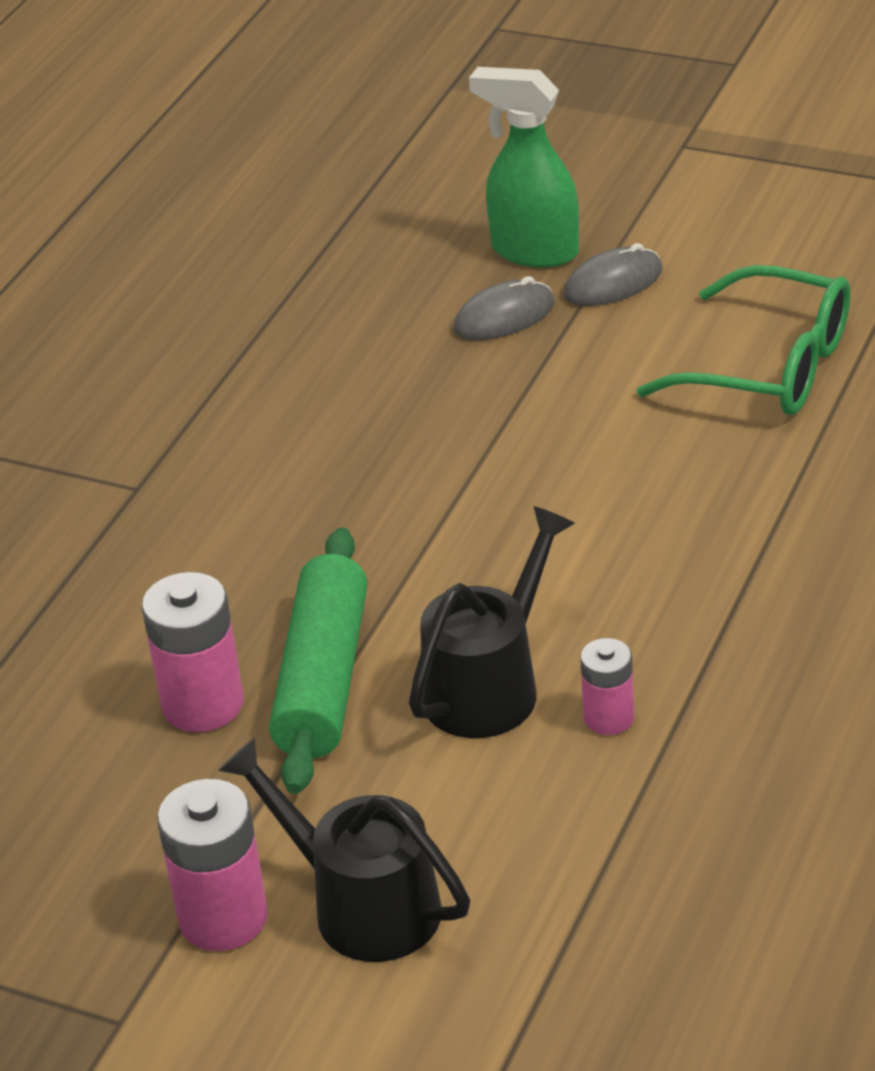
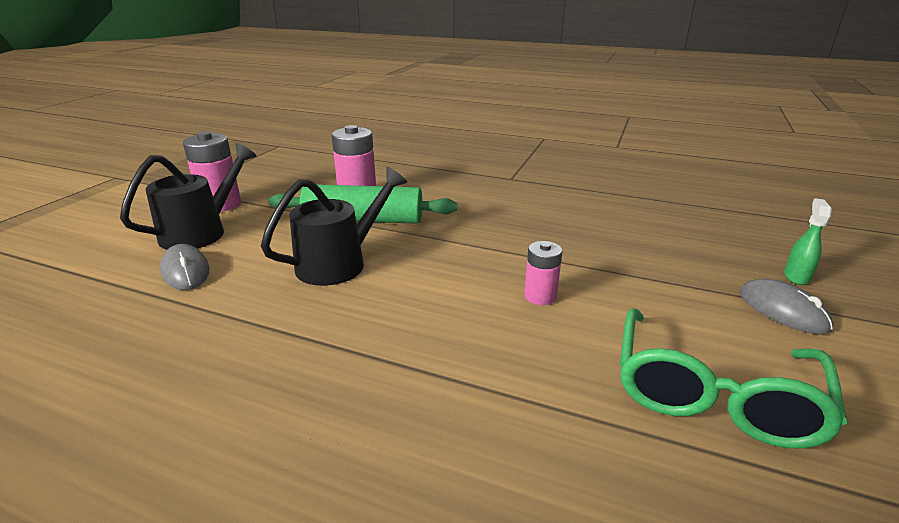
camera: 85 degrees right, 10 degrees down
(490, 684) = (340, 262): black watering can -> black watering can turned 75 degrees counterclockwise
(504, 316) = (706, 266): grey mouse -> grey mouse (185, 271)
(533, 251) = (796, 276): green spray bottle -> green spray bottle, size x0.52
(609, 718) = (291, 301): pink battery -> pink battery (540, 296)

